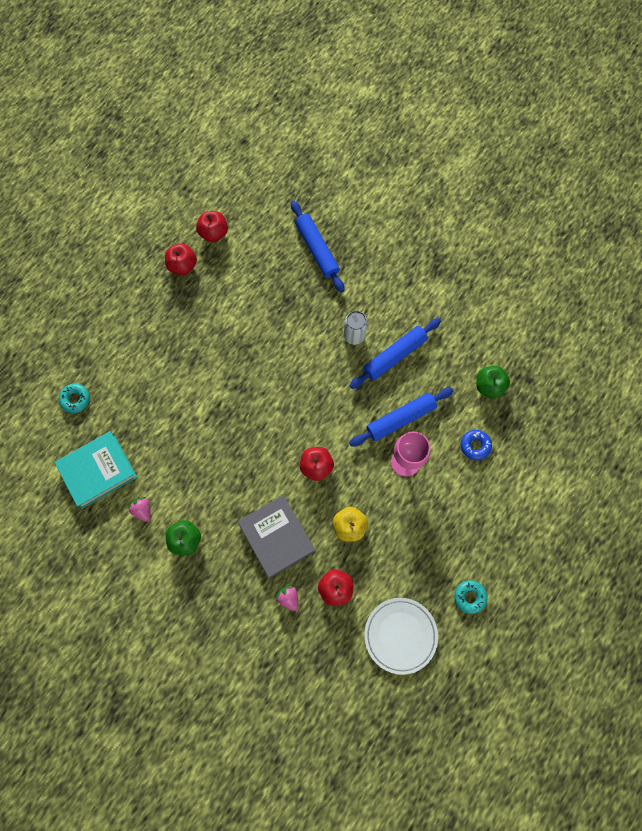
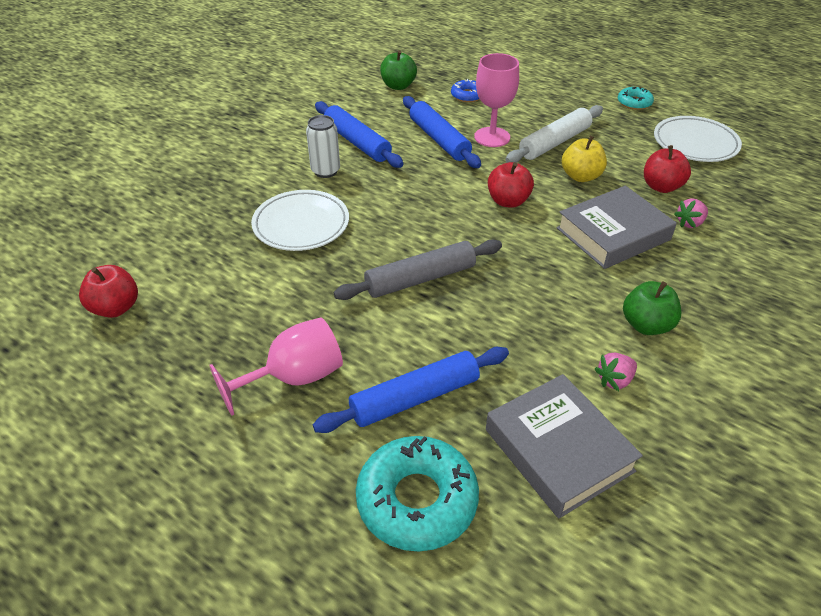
camera: 90 degrees left, 30 degrees down
(75, 399) = (417, 500): turquoise donut -> turquoise donut, size x1.92
(98, 471) = (558, 450): turquoise book -> grey book
(155, 335) = (294, 378): none -> pink goblet
(182, 265) = (165, 346): red apple -> none
(233, 402) = (420, 279): none -> grey rolling pin
(290, 325) = (301, 225): none -> white plate
(317, 249) = (187, 201): blue rolling pin -> blue rolling pin (414, 397)
(398, 512) = (554, 142): none -> white rolling pin

